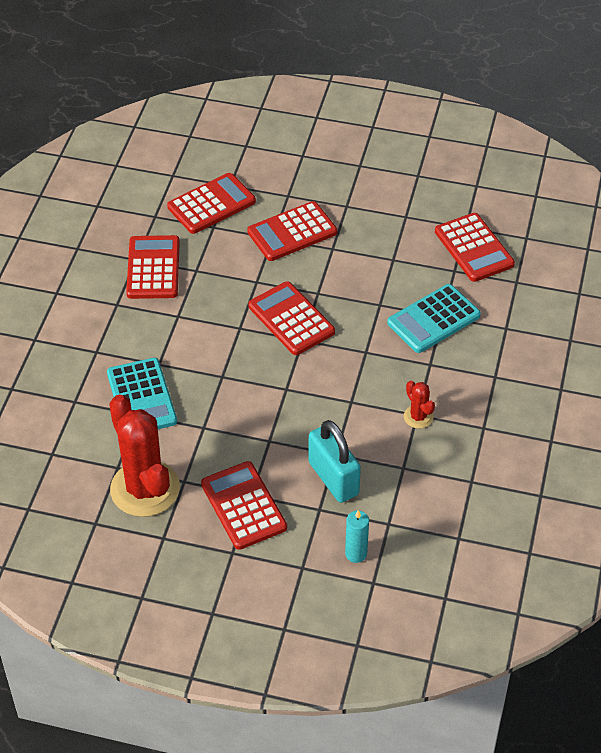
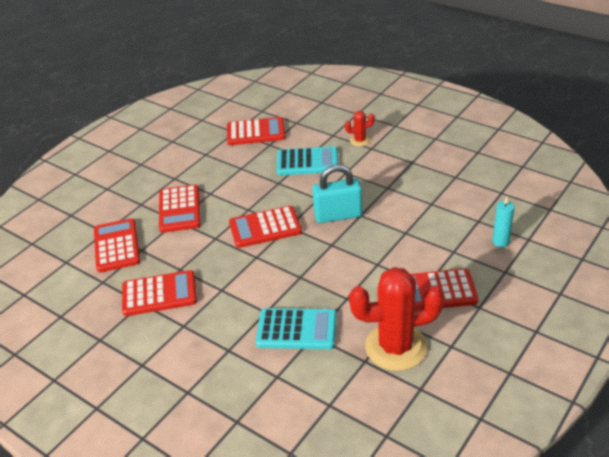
camera: 65 degrees left, 10 degrees down
(153, 268) = (159, 294): red calculator -> red calculator turned 150 degrees clockwise
(333, 478) = (428, 238): turquoise padlock -> turquoise padlock (338, 215)
(418, 417) = (390, 187): red cactus -> red cactus (360, 140)
(433, 319) = (307, 162): turquoise calculator -> turquoise calculator turned 75 degrees counterclockwise

